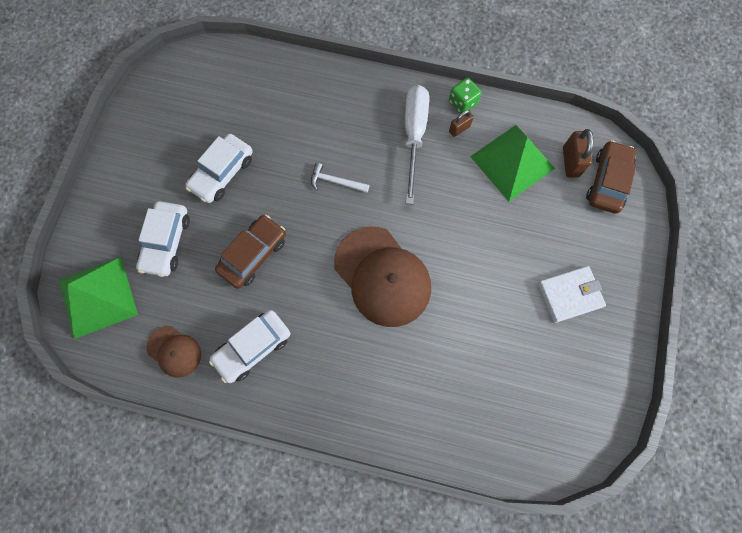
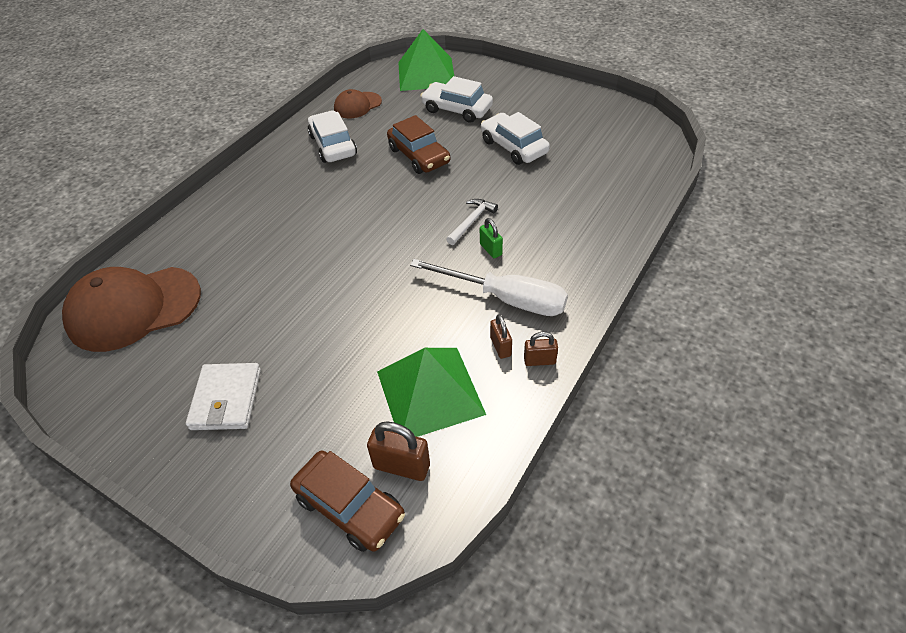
camera: 110 degrees right, 25 degrees down
(365, 159) = (490, 249): none -> green padlock
(382, 276) = (348, 237): brown cap -> brown cap (134, 308)
(462, 103) = (539, 361): green dice -> brown padlock

